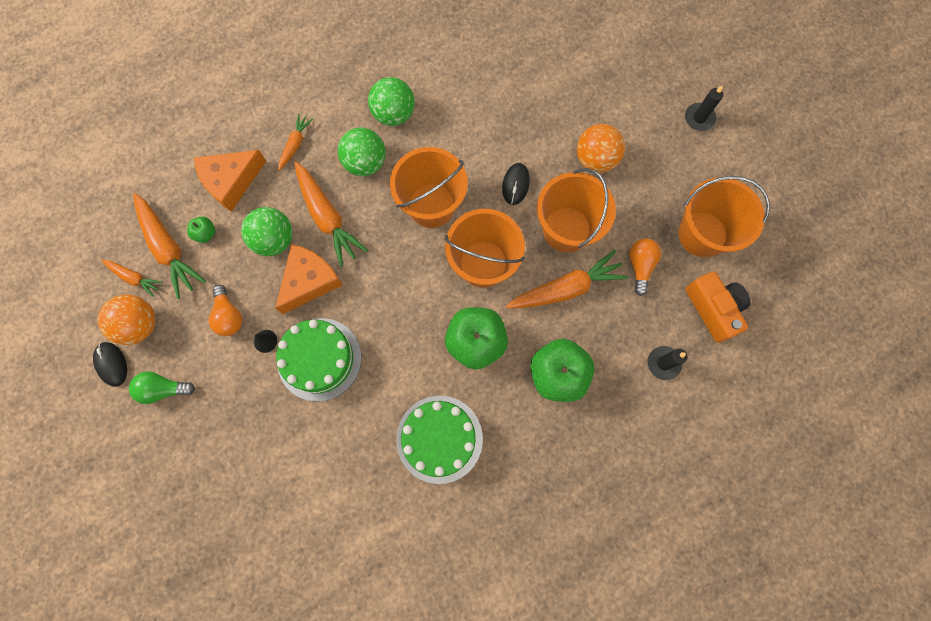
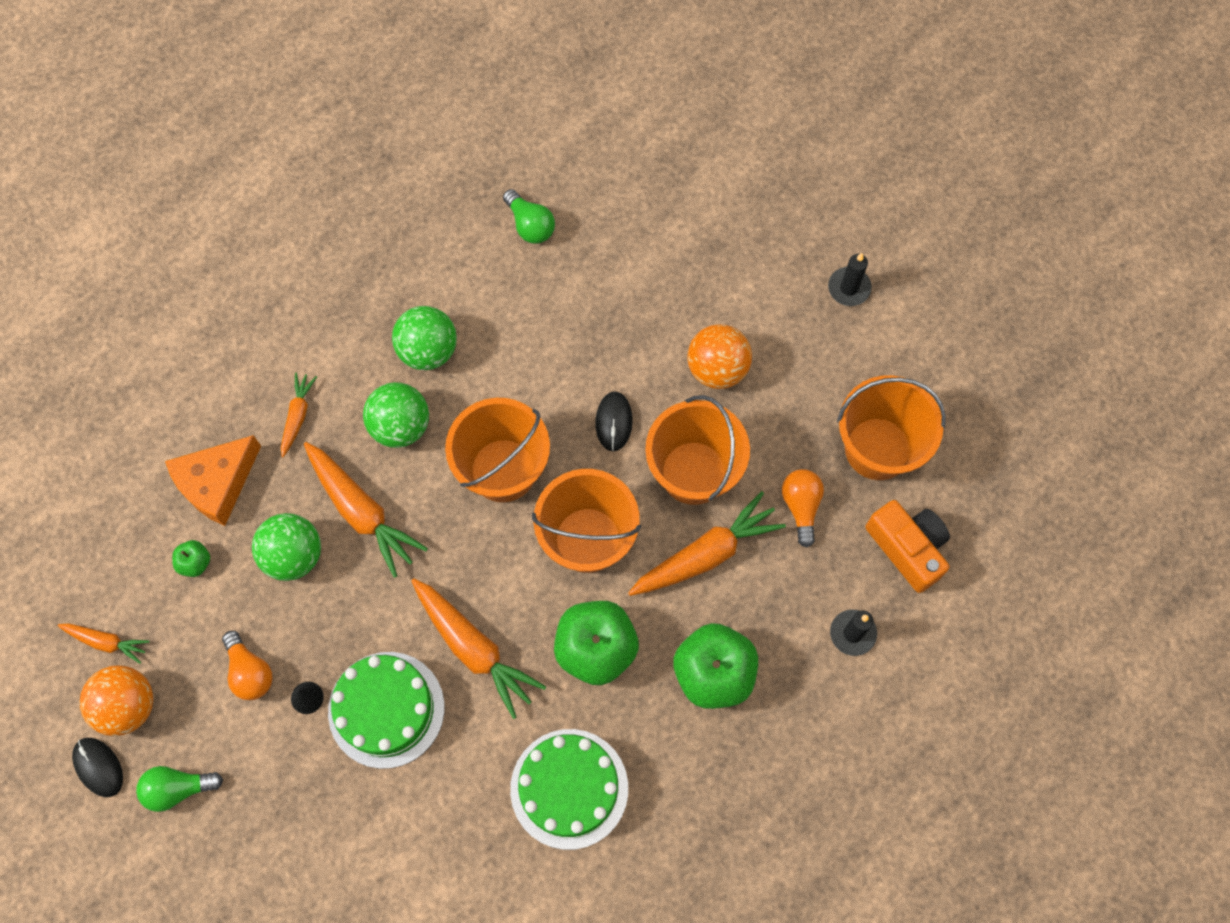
camera: 10 degrees left, 5 degrees down
(168, 248) = (146, 592): orange carrot -> orange carrot (473, 648)
(309, 281) = (353, 604): orange cheese -> none
(480, 40) = (530, 225): none -> green light bulb

